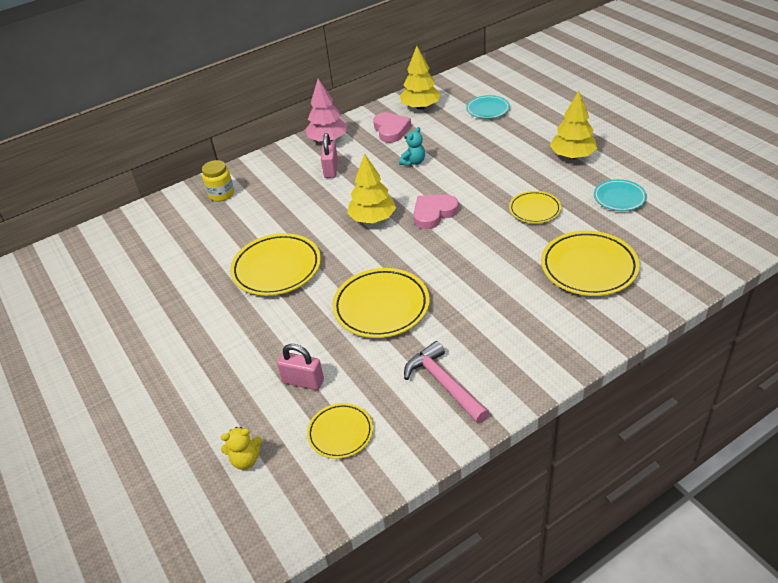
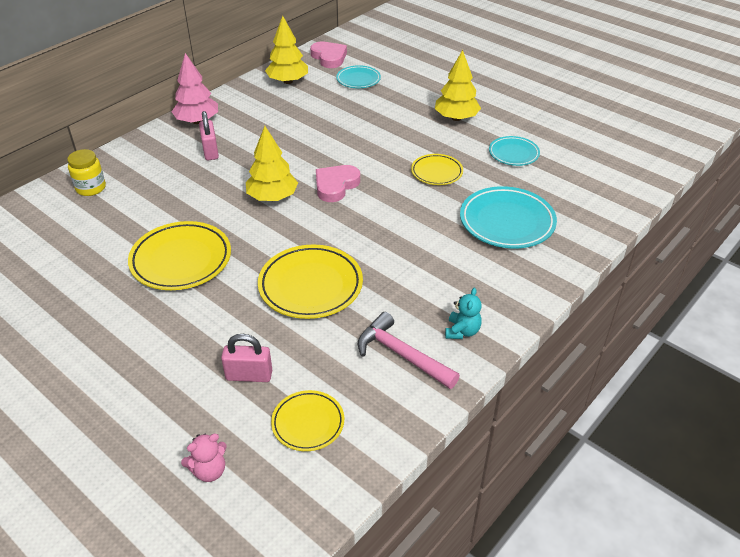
camera: 20 degrees left, 0 degrees up
(246, 460) = (209, 470): yellow teddy bear -> pink teddy bear
(391, 130) = (263, 106): pink heart -> pink heart (329, 57)
(413, 162) = (298, 136): turquoise teddy bear -> turquoise teddy bear (462, 331)
(589, 267) = (507, 222): yellow plate -> turquoise plate

